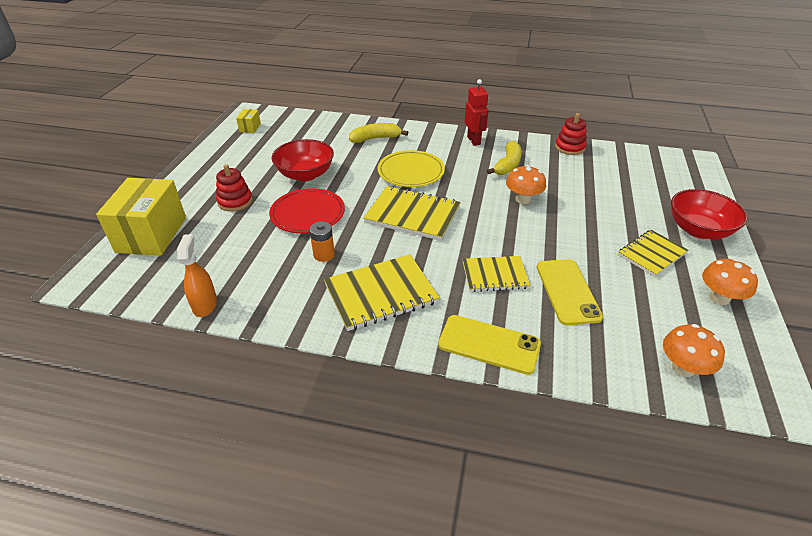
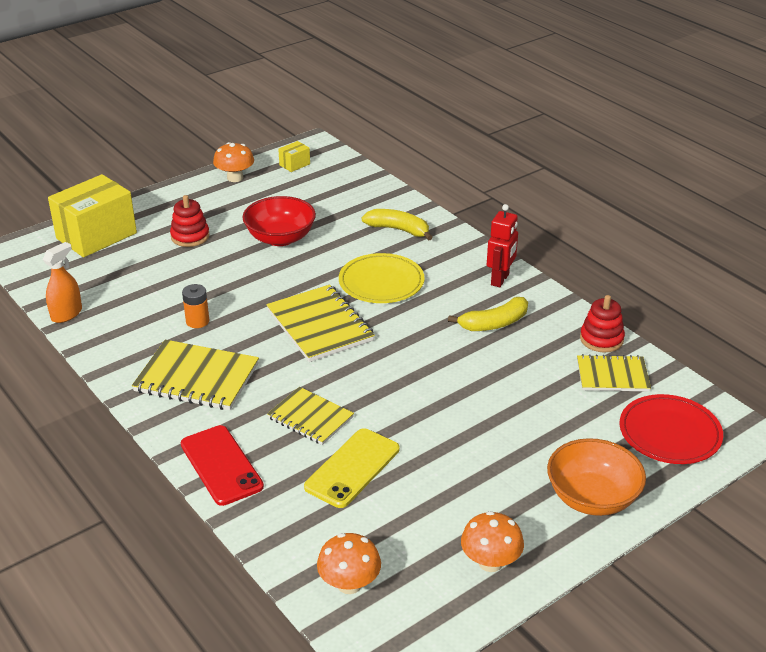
camera: 40 degrees right, 5 degrees down
(308, 214) = (232, 278): red plate -> red plate (669, 433)
(489, 344) = (221, 465): yellow phone -> red phone
(523, 199) = (450, 366): orange mushroom -> orange mushroom (235, 178)
(652, 254) = (493, 488): yellow notebook -> yellow notebook (612, 375)
(698, 230) = (592, 498): red bowl -> orange bowl

